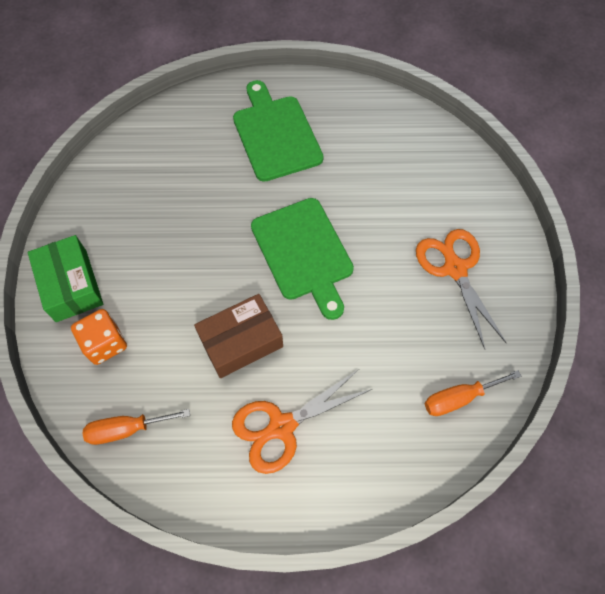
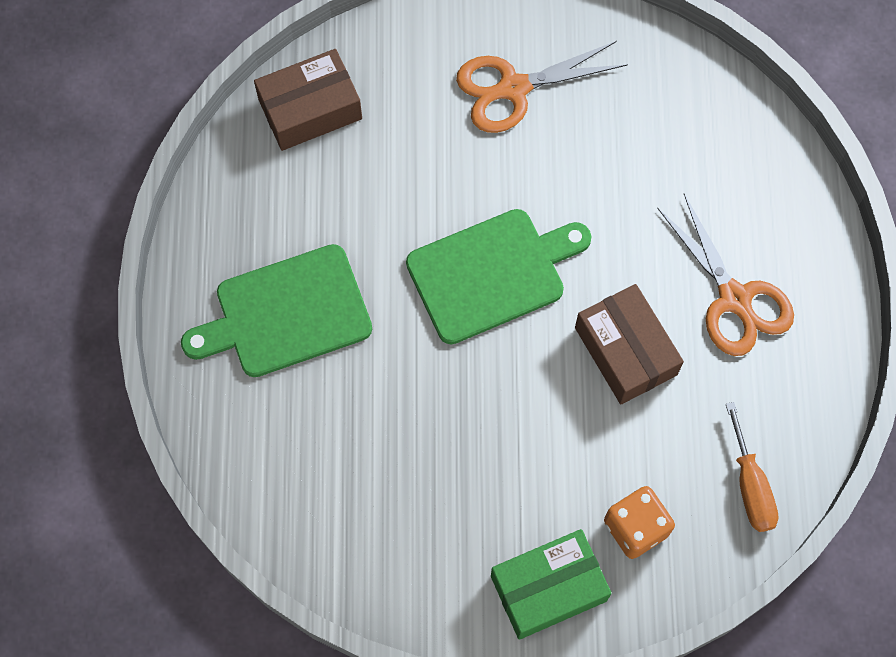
camera: 90 degrees left, 5 degrees up
(424, 143) = (310, 109): none -> brown box
(459, 398) = (687, 100): orange screwdriver -> none

